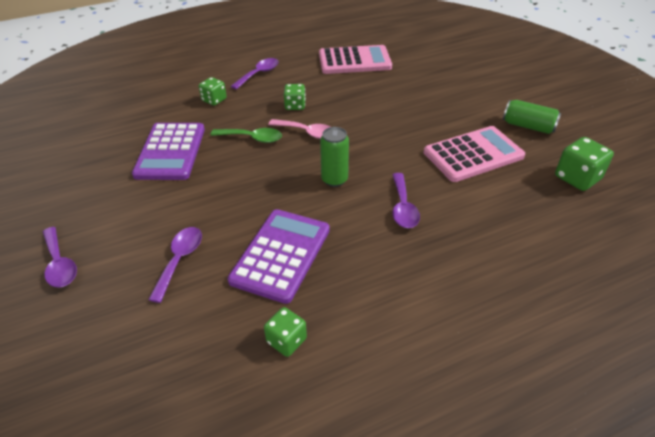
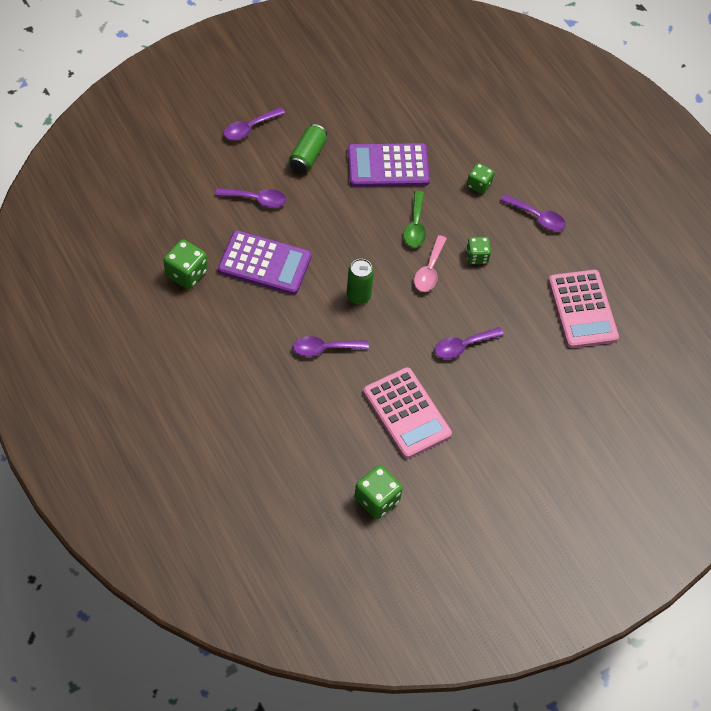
camera: 80 degrees right, 15 degrees up
(286, 340) = (186, 273): green dice -> green dice, size x1.52
(393, 119) = (463, 346): none -> purple spoon
(528, 126) = (463, 473): green can -> green can (307, 155)

